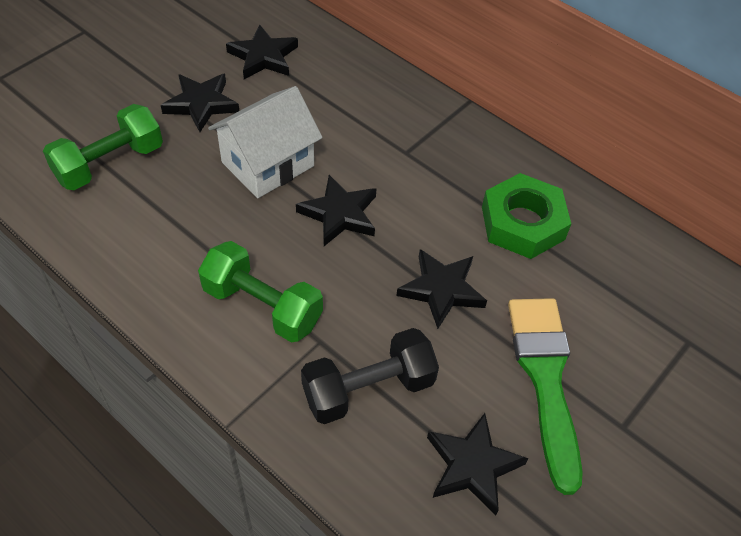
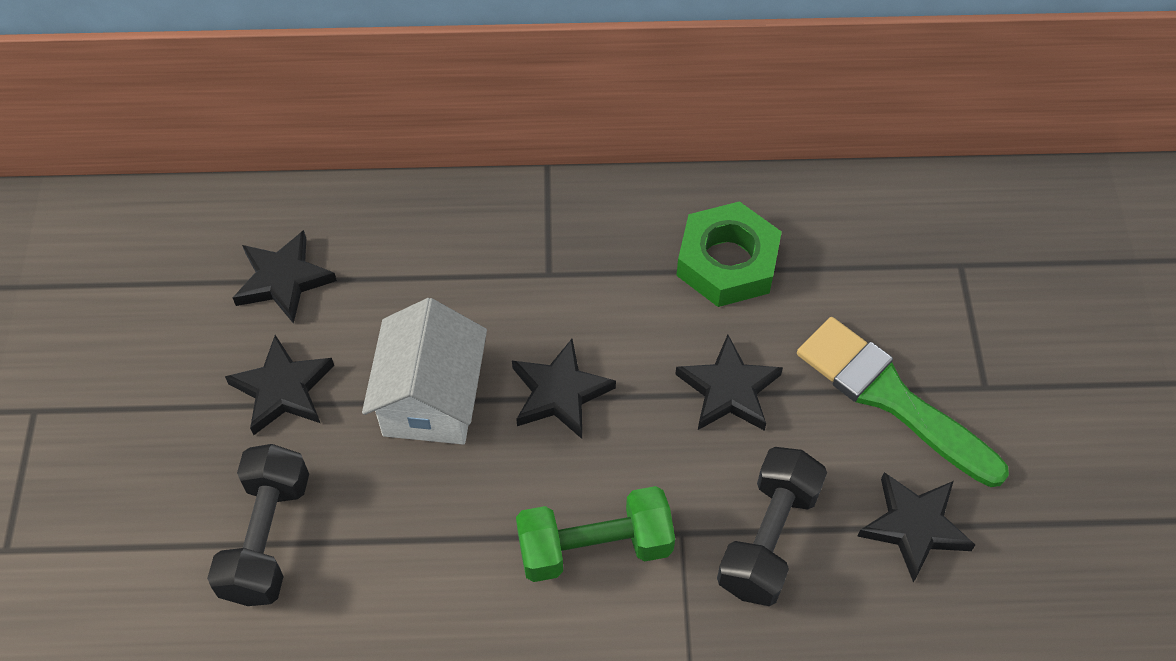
camera: 40 degrees left, 5 degrees up
(109, 163) = (267, 538): green dumbbell -> black dumbbell

